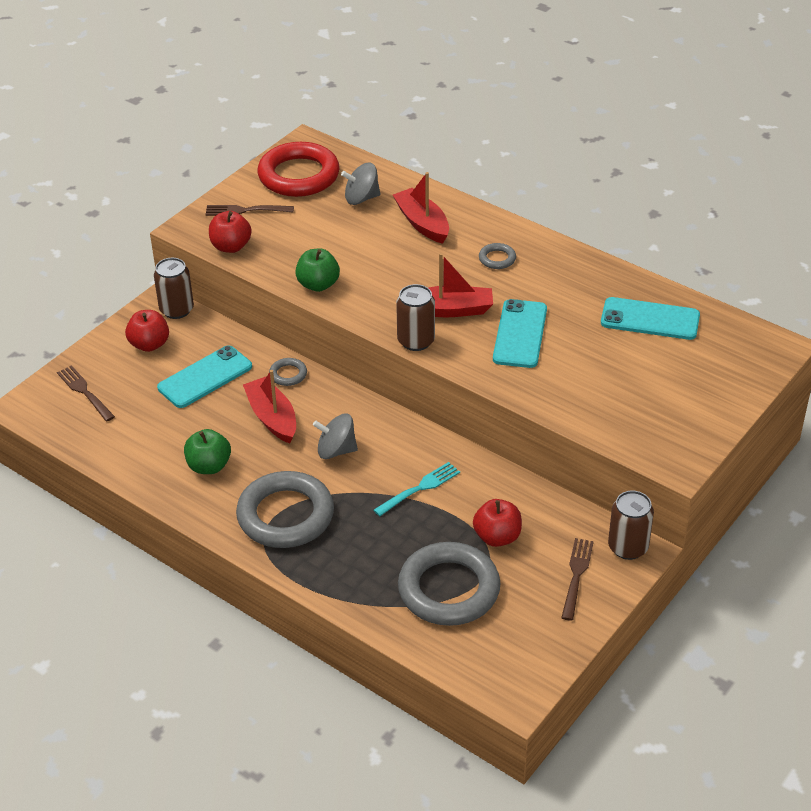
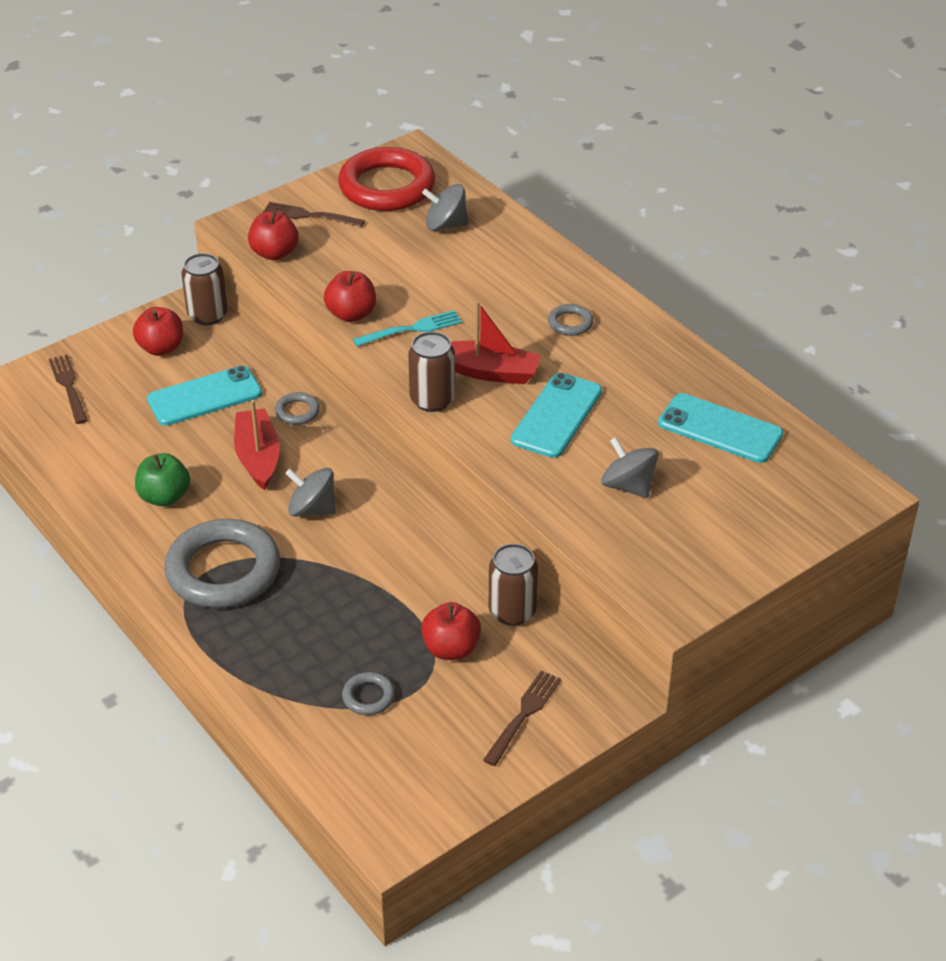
camera: 15 degrees right, 0 degrees up
(318, 285) = (351, 314): green apple -> red apple
(419, 489) = (386, 573): turquoise fork -> turquoise fork (411, 329)
(422, 223) = (502, 266): red boat -> none
(449, 589) = (368, 697): grey ring -> grey ring, size x0.43
(600, 378) = (628, 486): none -> grey spinning top
(628, 547) = (599, 695): brown can -> brown can (512, 611)

